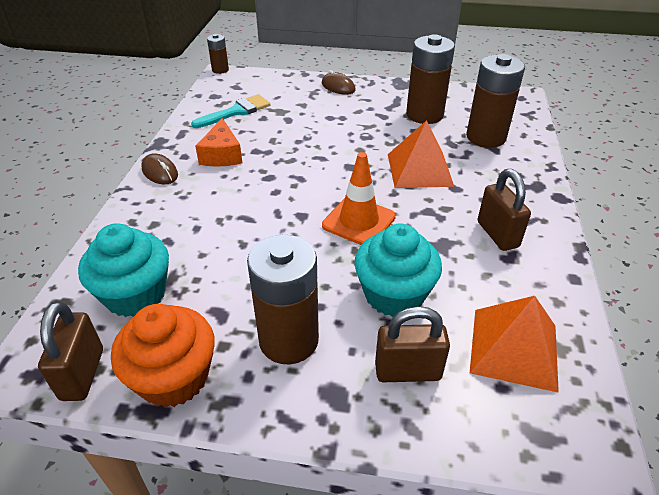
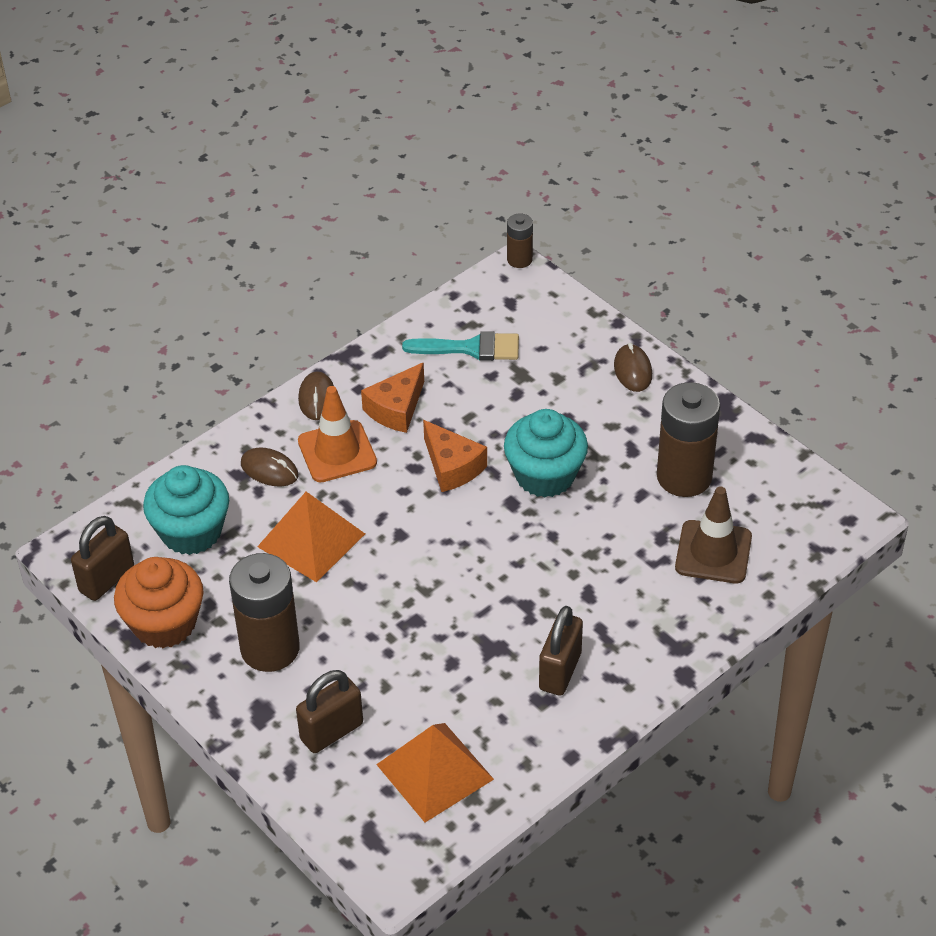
camera: 40 degrees right, 5 degrees up
(164, 224) = (269, 470): none -> brown mouse
(292, 166) = (452, 466): none -> orange cheese
(359, 221) = (445, 574): orange traffic cone -> orange traffic cone (337, 452)
(394, 294) = (393, 665): turquoise cupcake -> turquoise cupcake (545, 475)
(407, 371) = (331, 731): brown padlock -> brown padlock turned 75 degrees counterclockwise
(419, 170) = (579, 551): orange pyramid -> orange pyramid (311, 540)
(486, 137) = (713, 552): brown battery -> brown traffic cone

